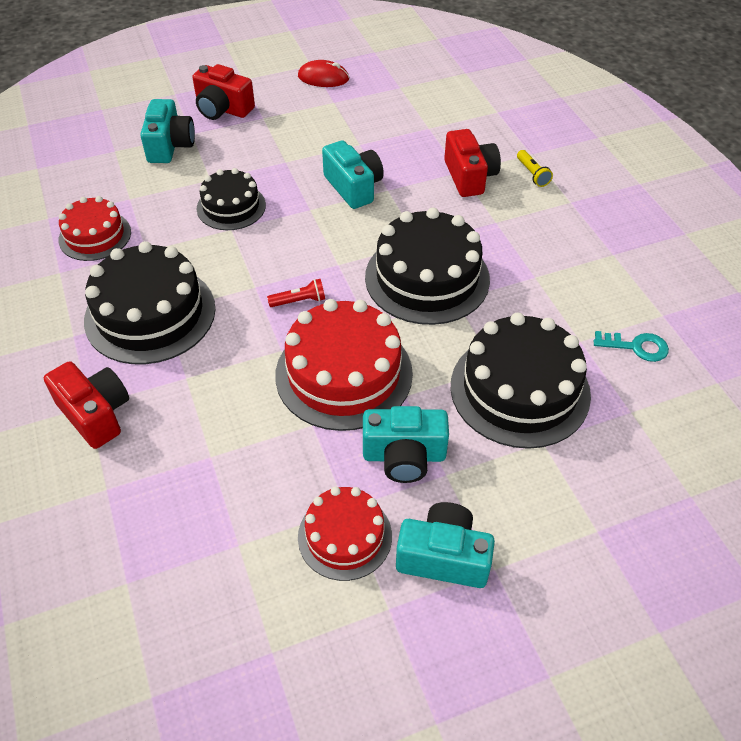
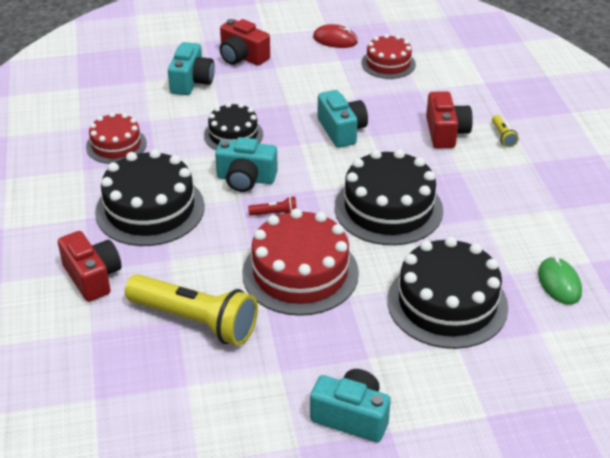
camera: 10 degrees right, 10 degrees down
(231, 456) = (195, 321): none -> yellow flashlight
(345, 536) = (274, 391): red cake -> red cake (388, 63)
(404, 456) = (336, 340): turquoise camera -> turquoise camera (246, 179)
(636, 347) = (559, 283): turquoise key -> green mouse

